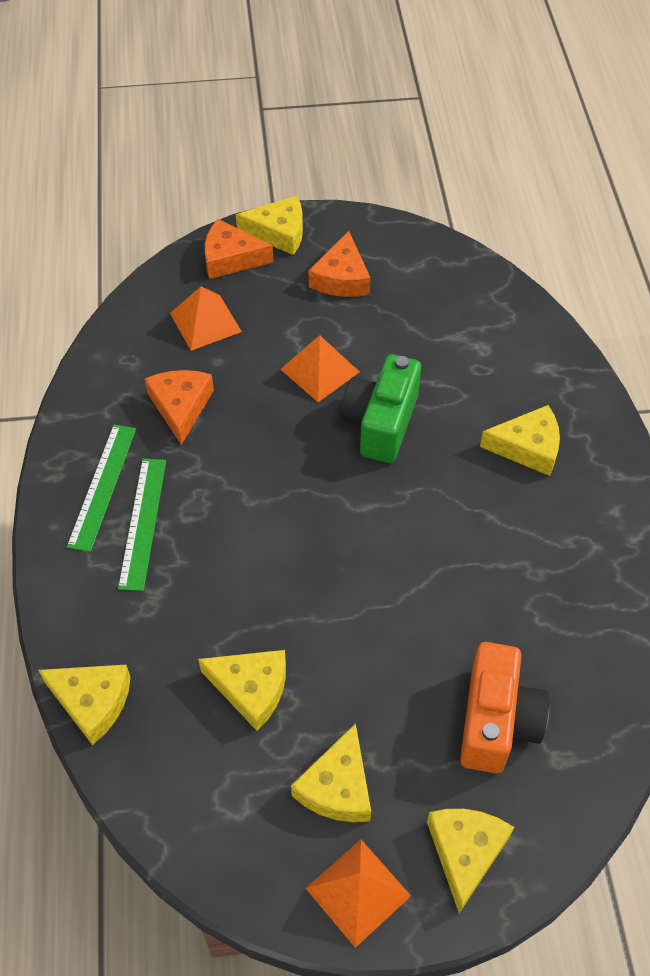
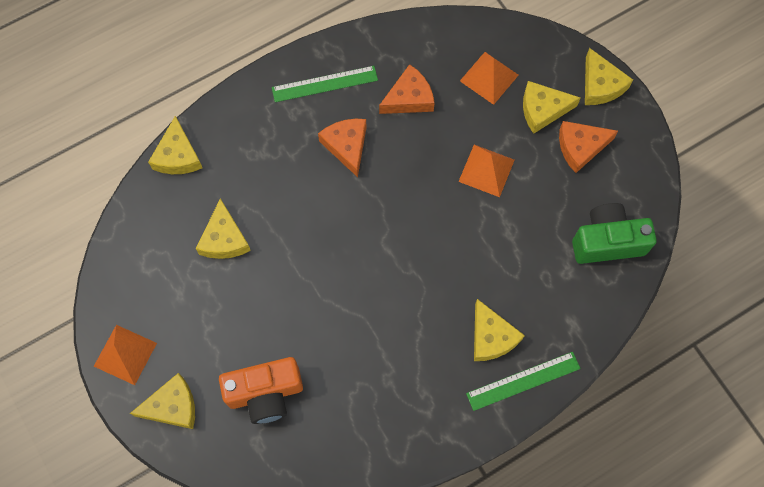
camera: 65 degrees right, 15 degrees up
(143, 522) = (309, 121): green ruler -> green ruler (523, 381)
(231, 258) = (557, 65): orange cheese -> orange cheese (347, 146)
(337, 787) = (183, 316): yellow cheese -> yellow cheese (542, 110)
(381, 423) = (461, 230): green camera -> green camera (607, 241)

